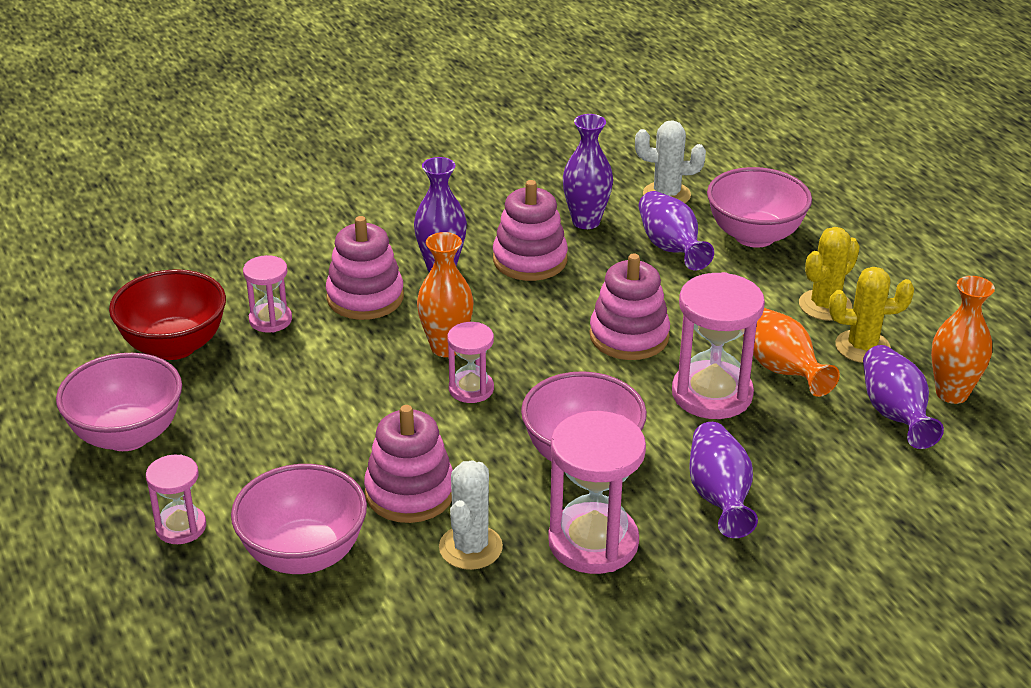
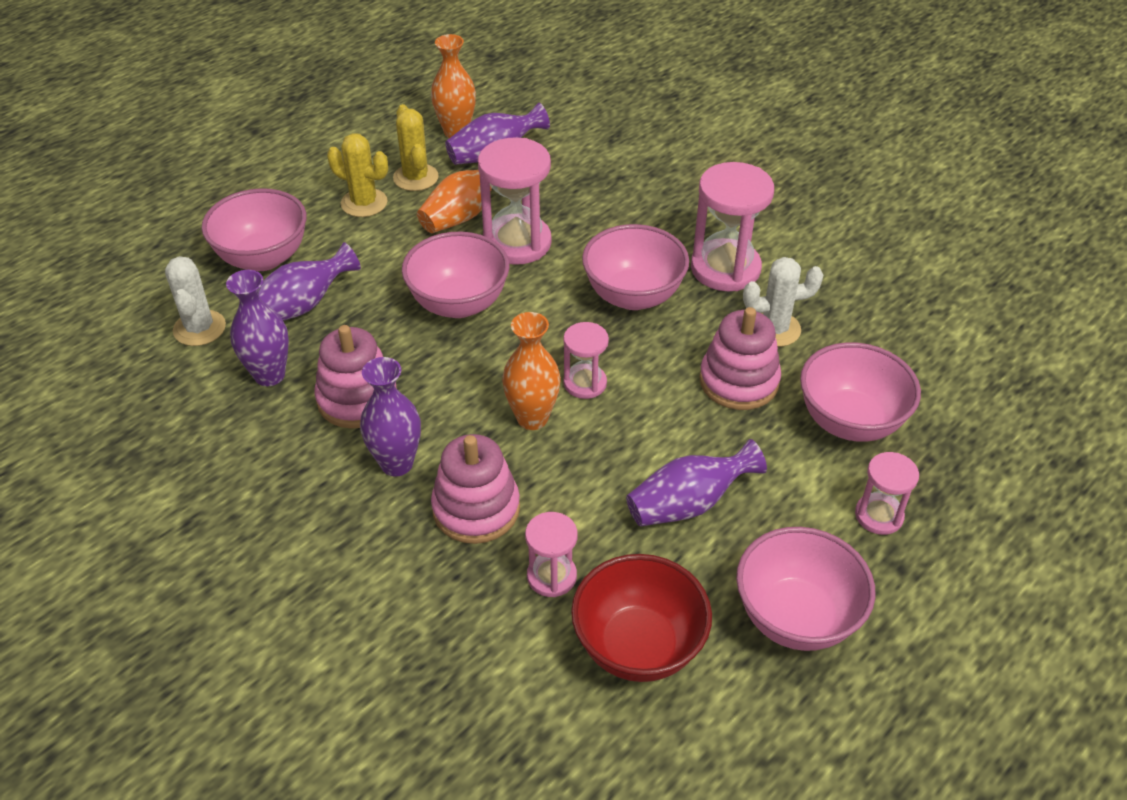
camera: 110 degrees left, 10 degrees up
(629, 336) = (459, 303): pink stacking toy -> pink bowl
(719, 496) = (636, 219): purple vase -> purple vase (688, 504)

